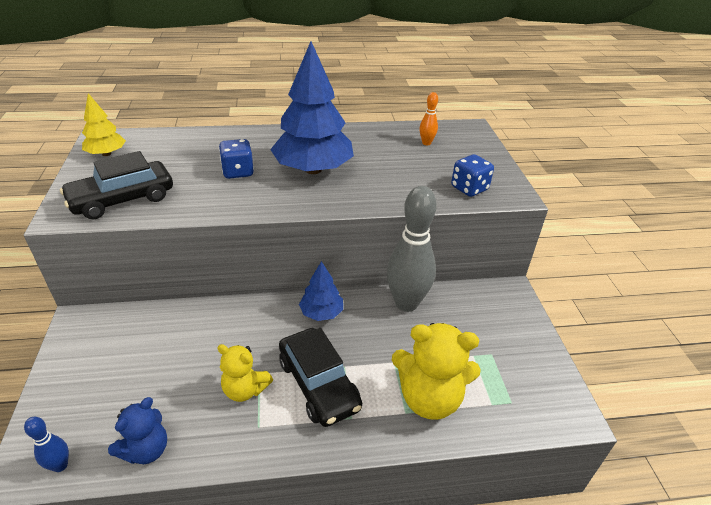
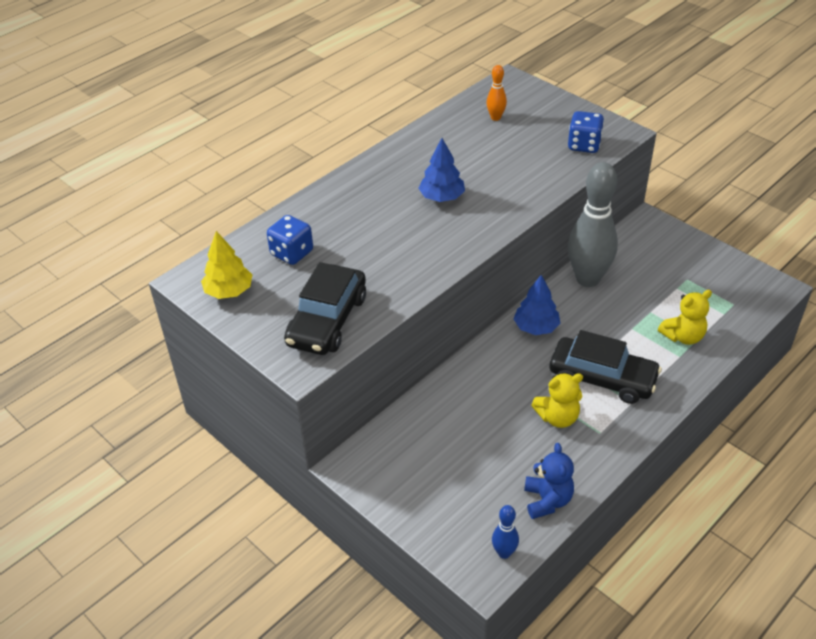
camera: 35 degrees left, 5 degrees up
(238, 172) = (383, 237): blue dice -> blue dice (292, 253)
(313, 169) = (442, 197): blue tree -> blue tree, size x0.51
(429, 398) = (683, 336): yellow teddy bear -> yellow teddy bear, size x0.60

